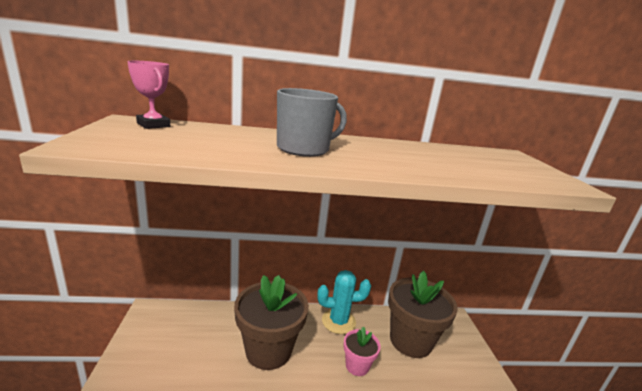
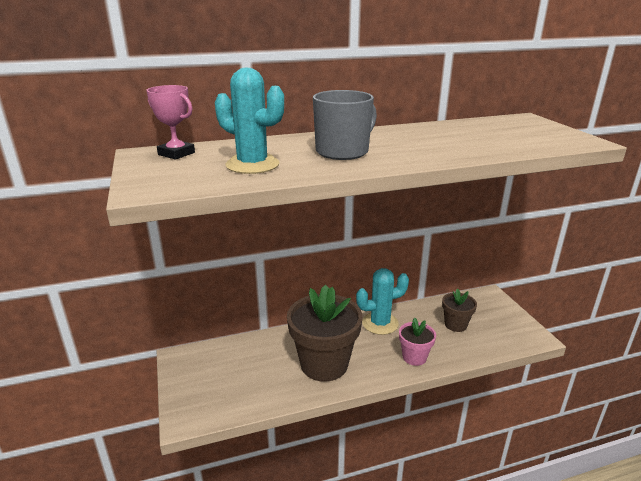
camera: 10 degrees left, 5 degrees up
(206, 144) = (252, 165): none -> turquoise cactus
(410, 341) = (455, 325): brown flower pot -> brown flower pot, size x0.51

